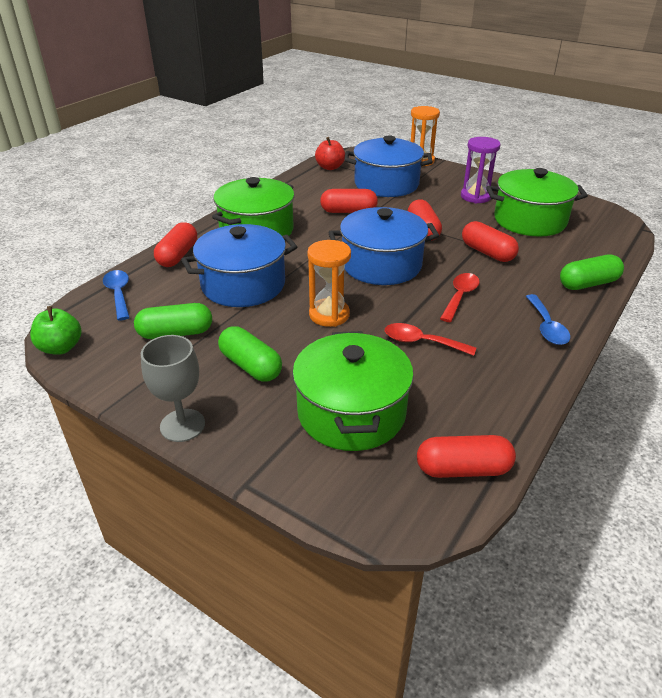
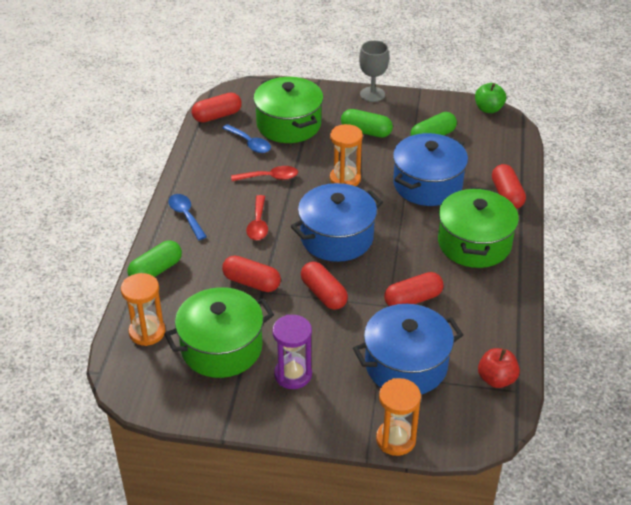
camera: 155 degrees right, 5 degrees up
(119, 294) = (504, 150): blue spoon -> blue spoon (249, 143)
(598, 243) = (147, 332): none -> orange hourglass

